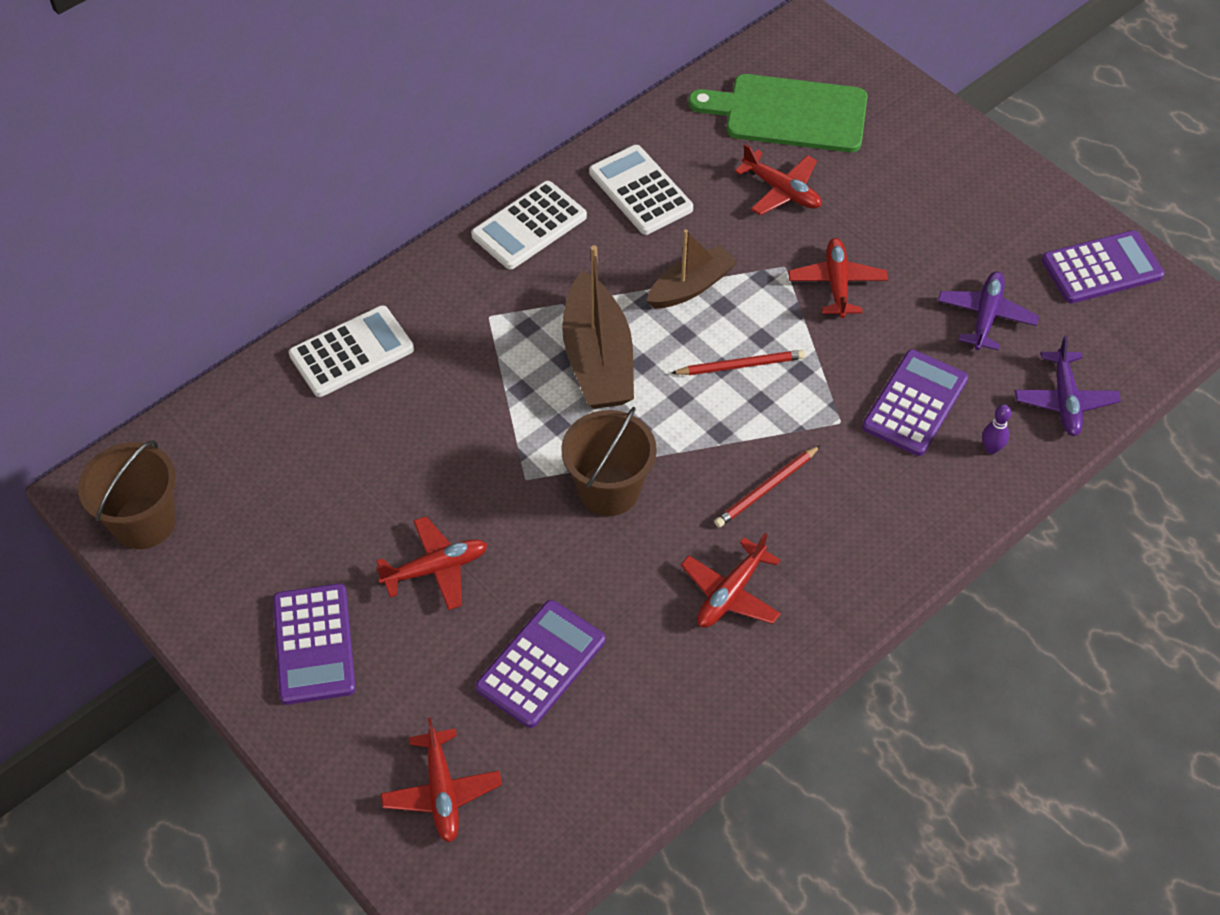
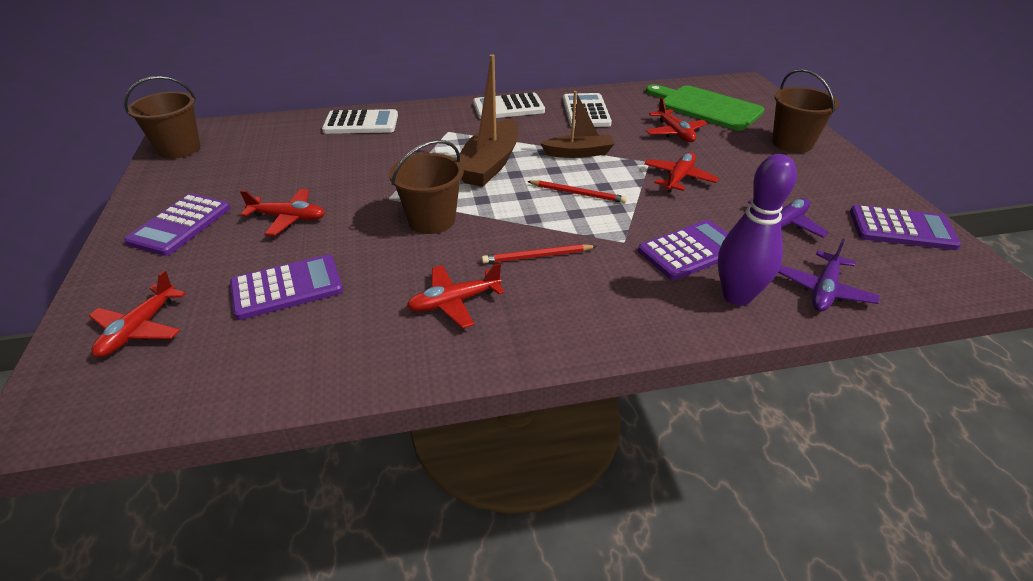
camera: 30 degrees right, 15 degrees down
(929, 153) = (792, 143): none -> brown bucket
(991, 449) = (737, 296): purple bowling pin -> purple bowling pin, size x2.42

